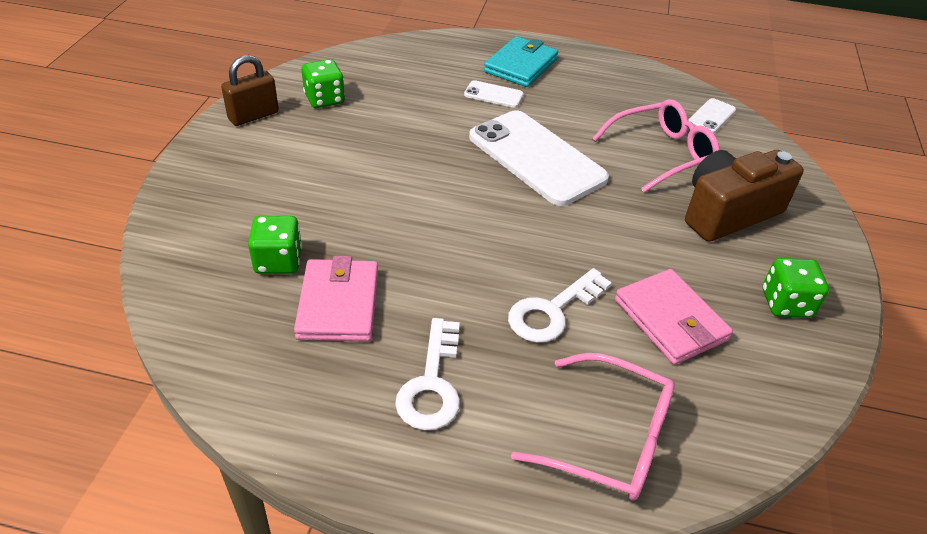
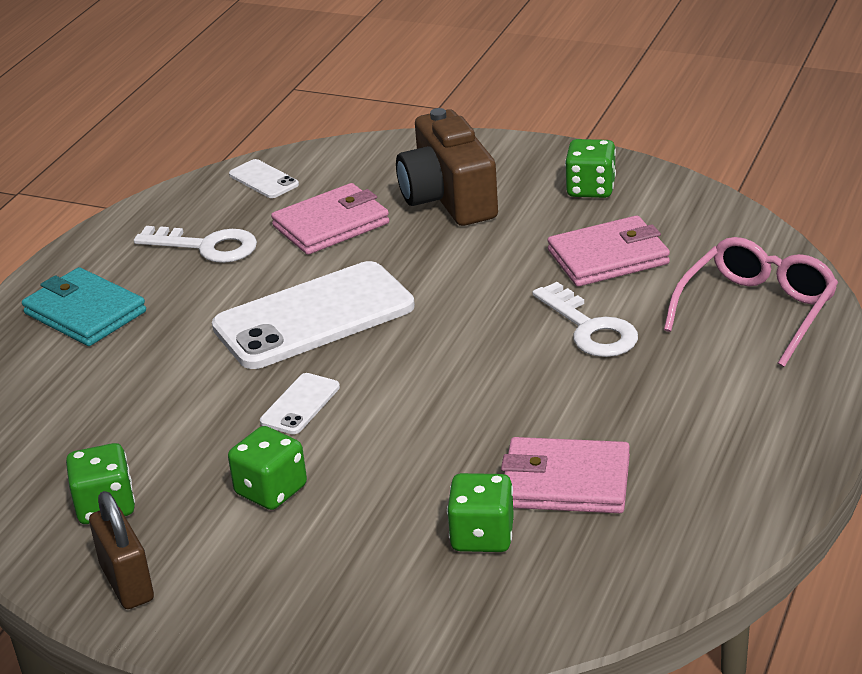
camera: 75 degrees left, 10 degrees down
(336, 159) = (271, 490): none -> green dice
(432, 384) = (690, 414): white key -> white key (207, 246)
(493, 95) = (153, 342): white phone -> white phone (300, 404)
(662, 154) = (331, 225): pink glasses -> pink wallet

